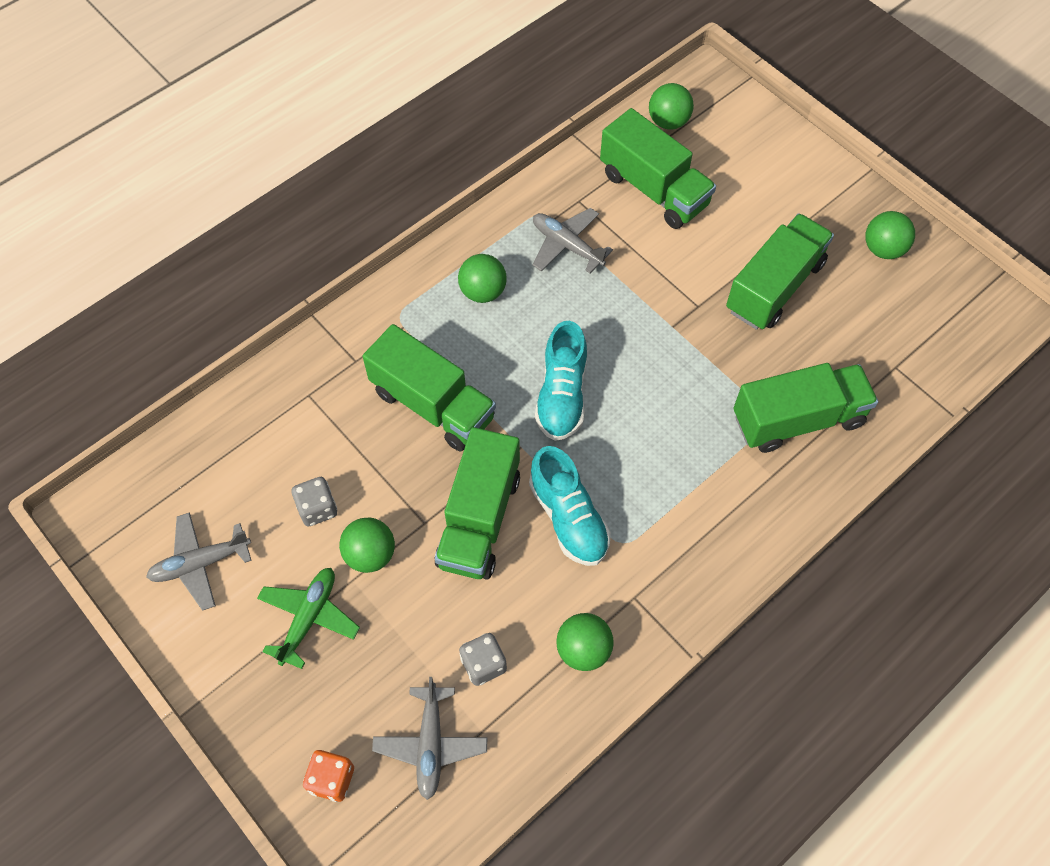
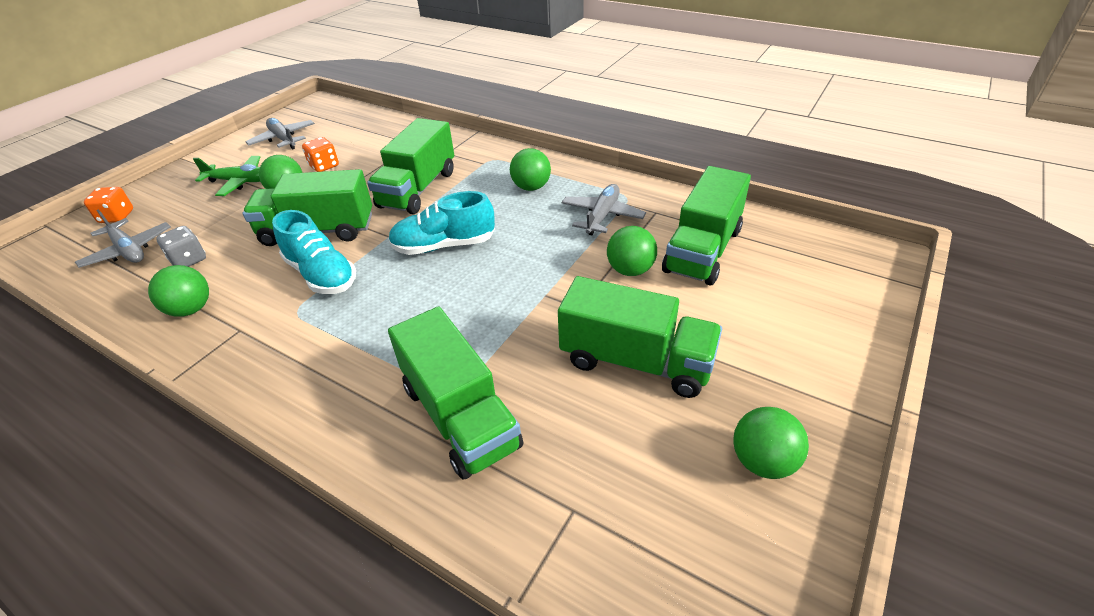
camera: 75 degrees right, 20 degrees down
(317, 508) = (324, 166): grey dice -> orange dice
(430, 744) = (128, 250): grey plane -> grey plane turned 120 degrees counterclockwise
(568, 518) = (321, 274): turquoise shoe -> turquoise shoe turned 90 degrees counterclockwise
(668, 122) = (795, 242): green ball -> green ball (630, 270)

